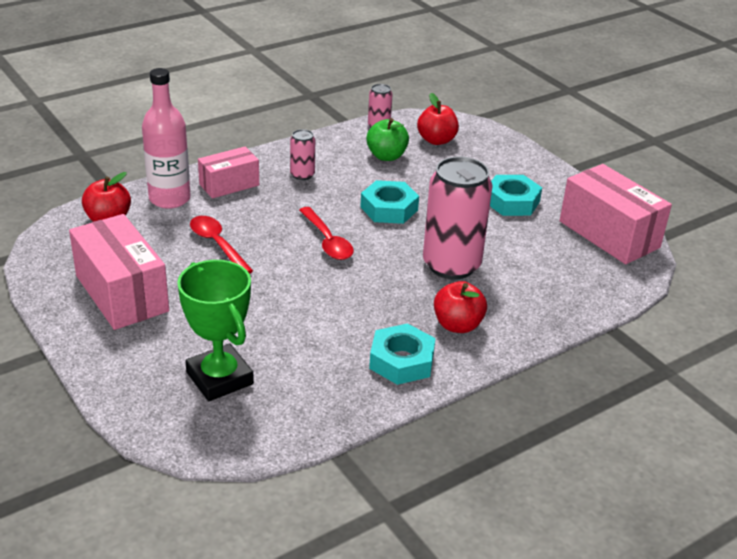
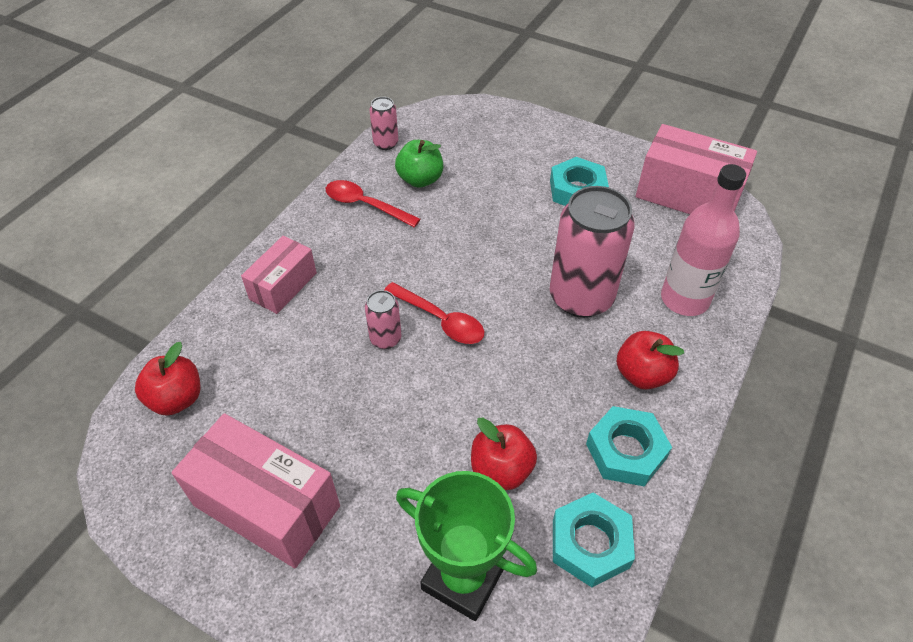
camera: 25 degrees left, 15 degrees up
(169, 199) = (229, 335): pink bottle -> pink bottle (684, 299)
(217, 245) = (328, 379): red spoon -> red spoon (365, 205)
(302, 175) = (352, 239): pink can -> pink can (385, 339)
(389, 208) = (470, 248): turquoise nut -> turquoise nut (590, 543)
(436, 140) = (454, 140): red apple -> red apple (501, 470)

